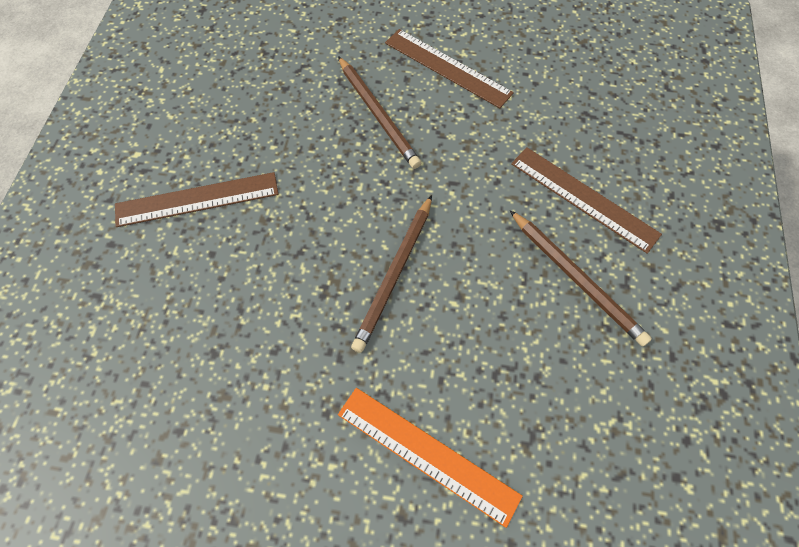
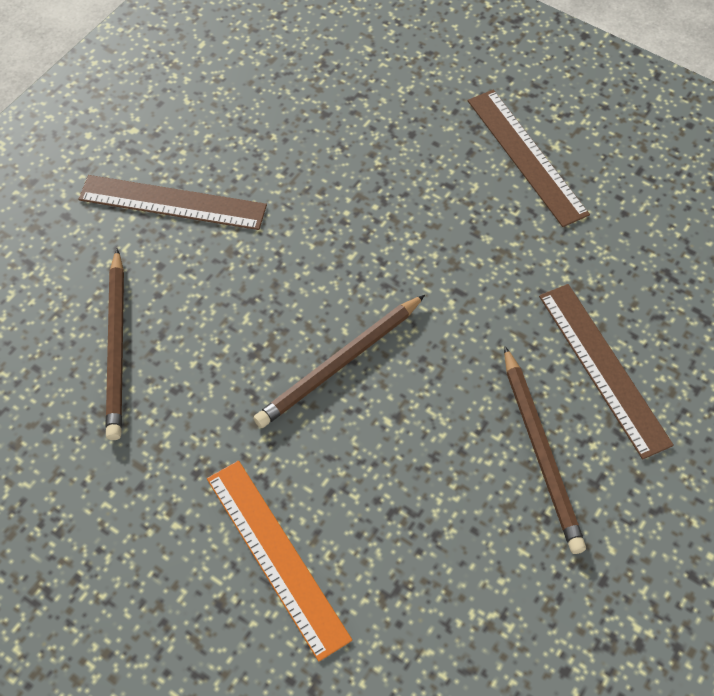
camera: 25 degrees right, 5 degrees down
(378, 114) = (415, 182): brown pencil -> brown pencil (117, 347)

